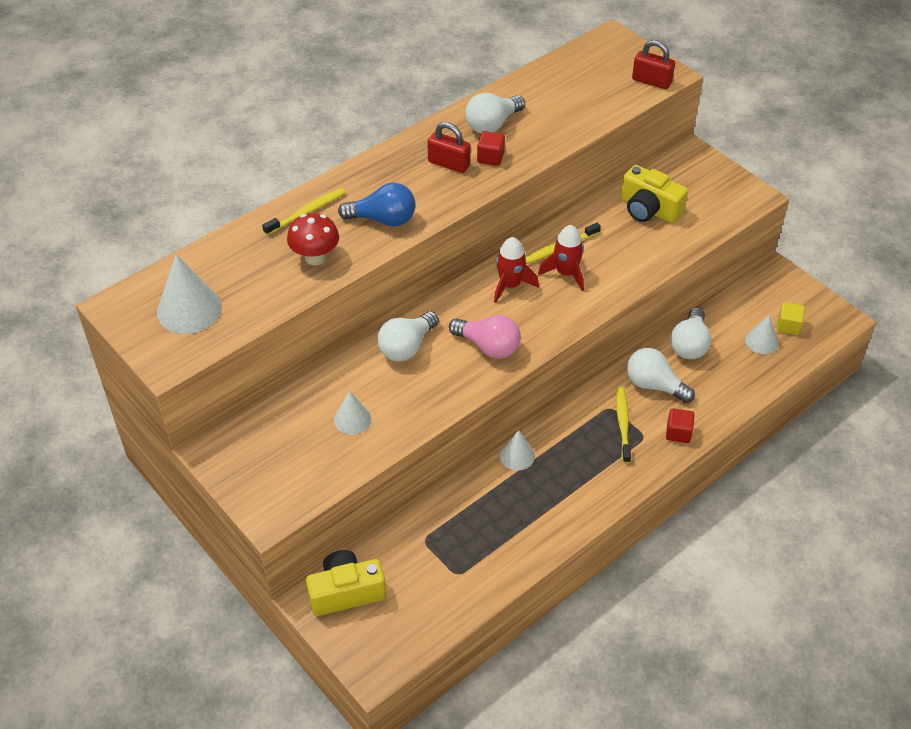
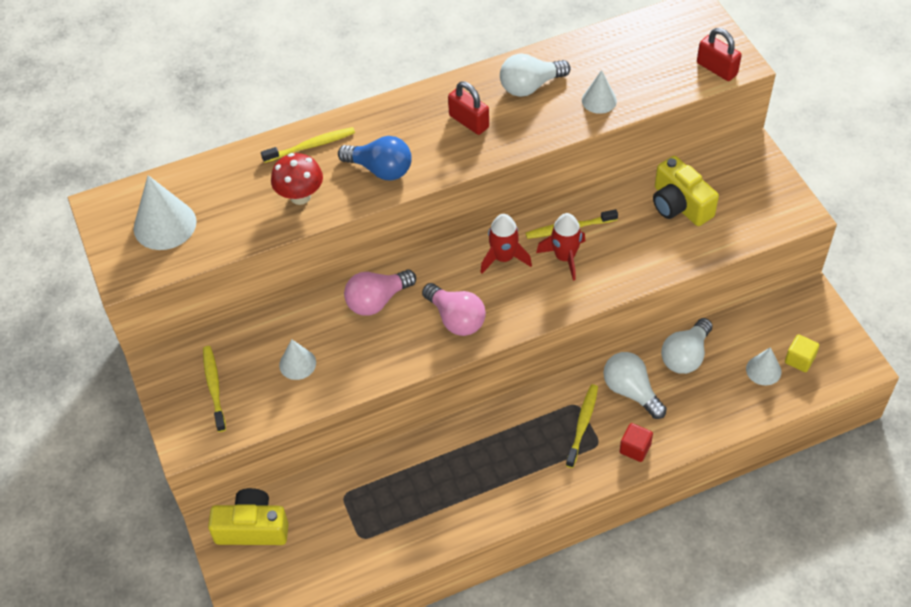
camera: 20 degrees right, 5 degrees up
(277, 459) = (214, 387): none -> yellow toothbrush
(407, 347) = (377, 301): white light bulb -> pink light bulb
(490, 157) = (513, 123): red cube -> none
(517, 456) = (464, 432): white cone -> white cone (599, 100)

